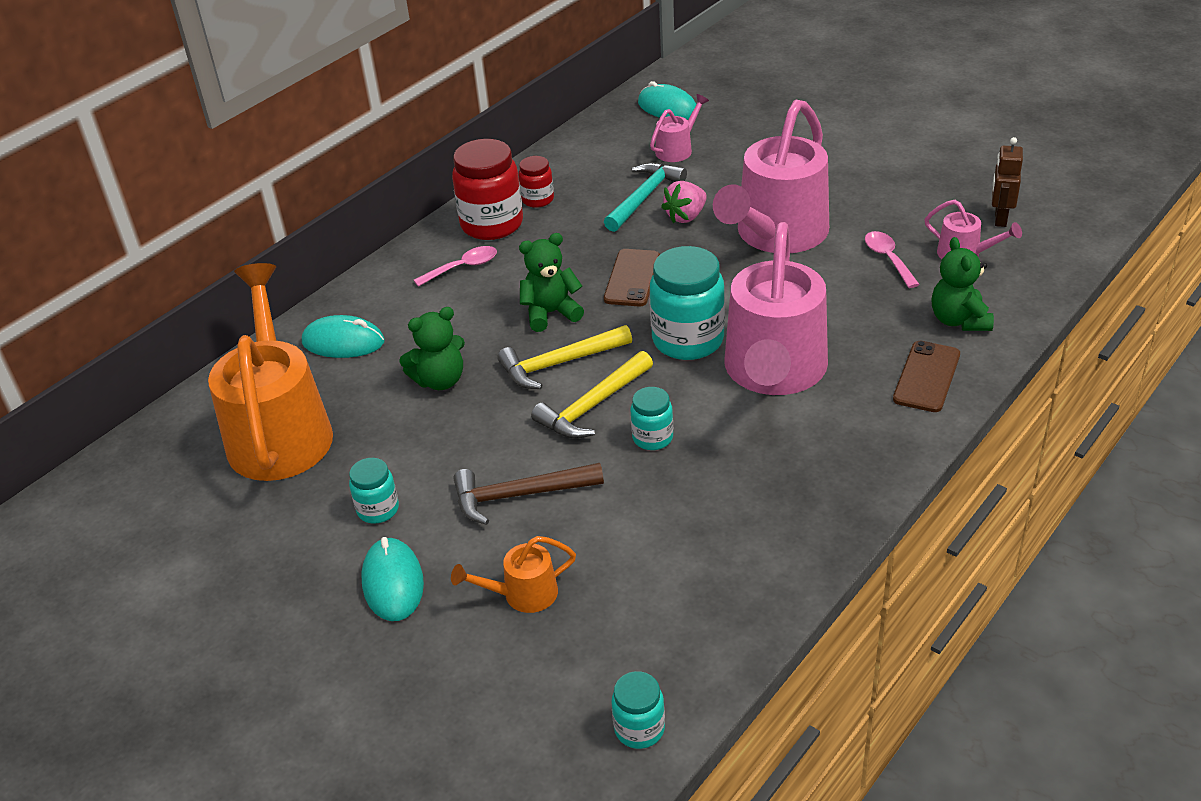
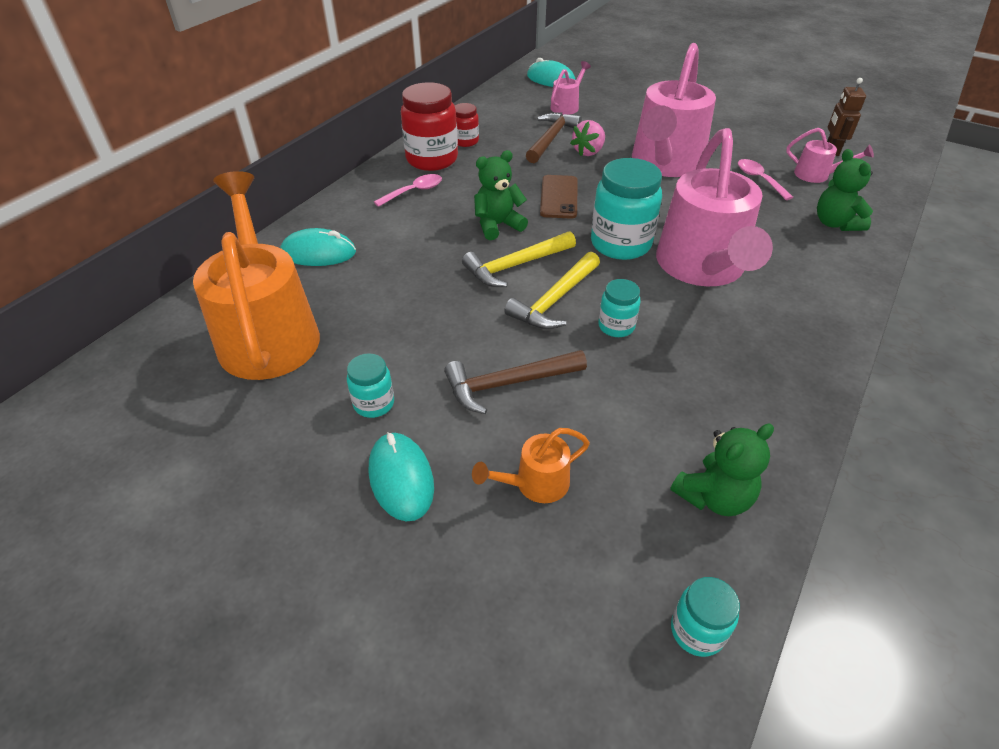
camera: 10 degrees left, 5 degrees up
(440, 380) = (412, 282): green teddy bear -> green teddy bear (714, 497)
(644, 197) = (551, 139): turquoise hammer -> brown hammer
(927, 377) = (830, 268): brown phone -> none

